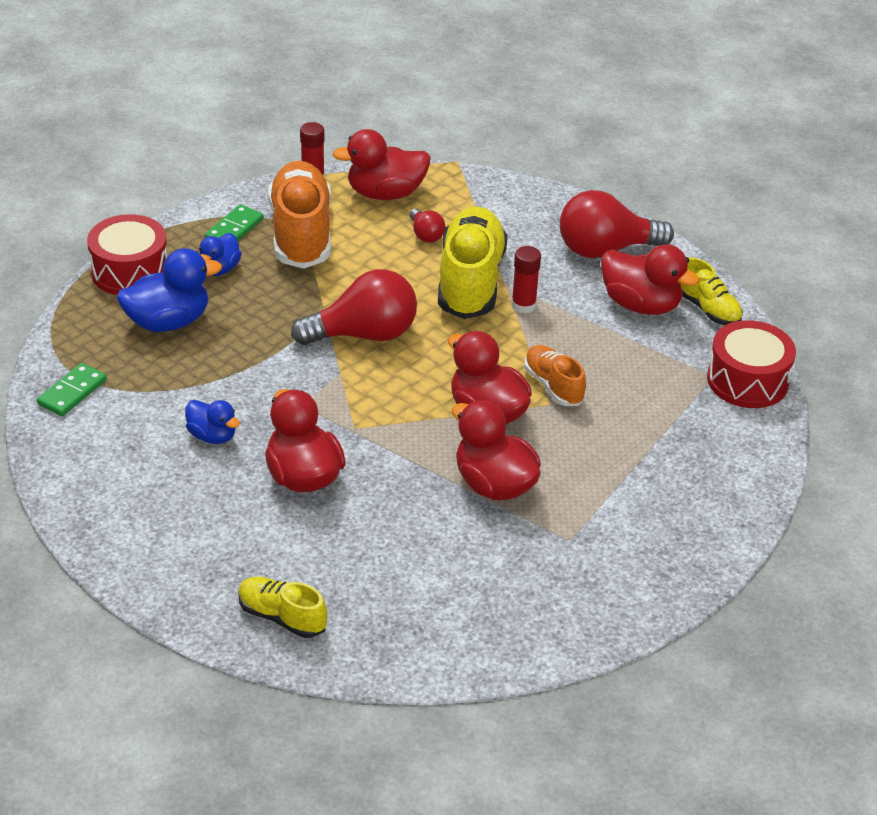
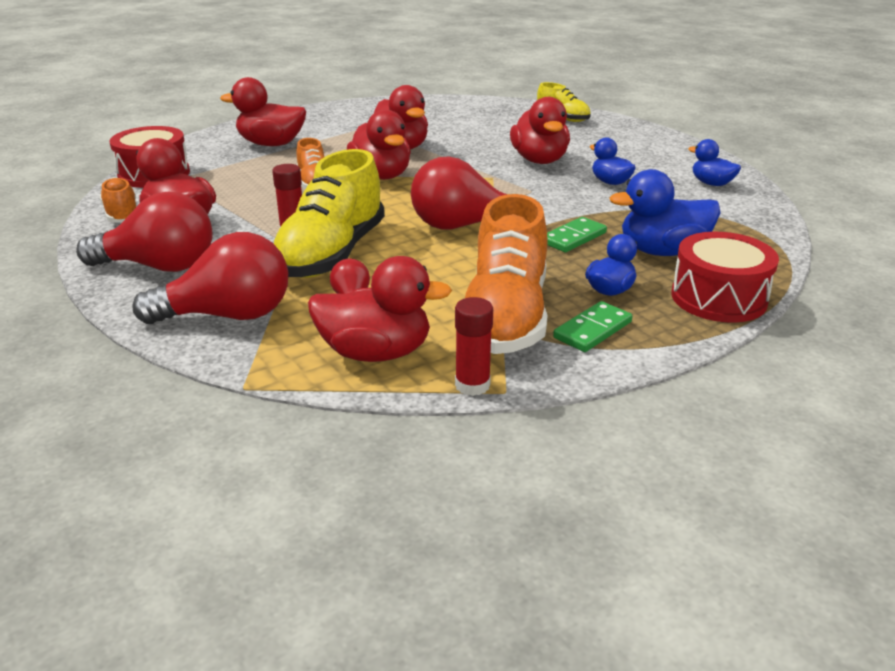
camera: 165 degrees left, 10 degrees down
(72, 392) = (742, 214): green domino -> green domino (573, 238)
(90, 449) = (711, 184): none -> blue duck
(509, 210) = (228, 315): none -> red light bulb
(668, 468) = (271, 144): none -> red duck
(708, 309) = (122, 214): yellow shoe -> orange shoe

